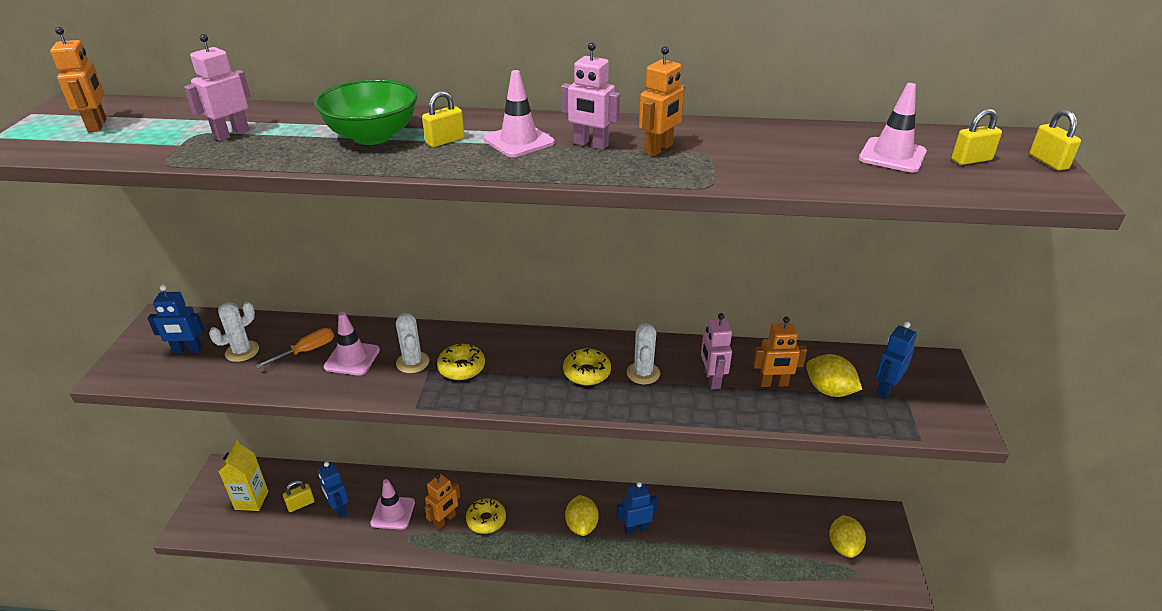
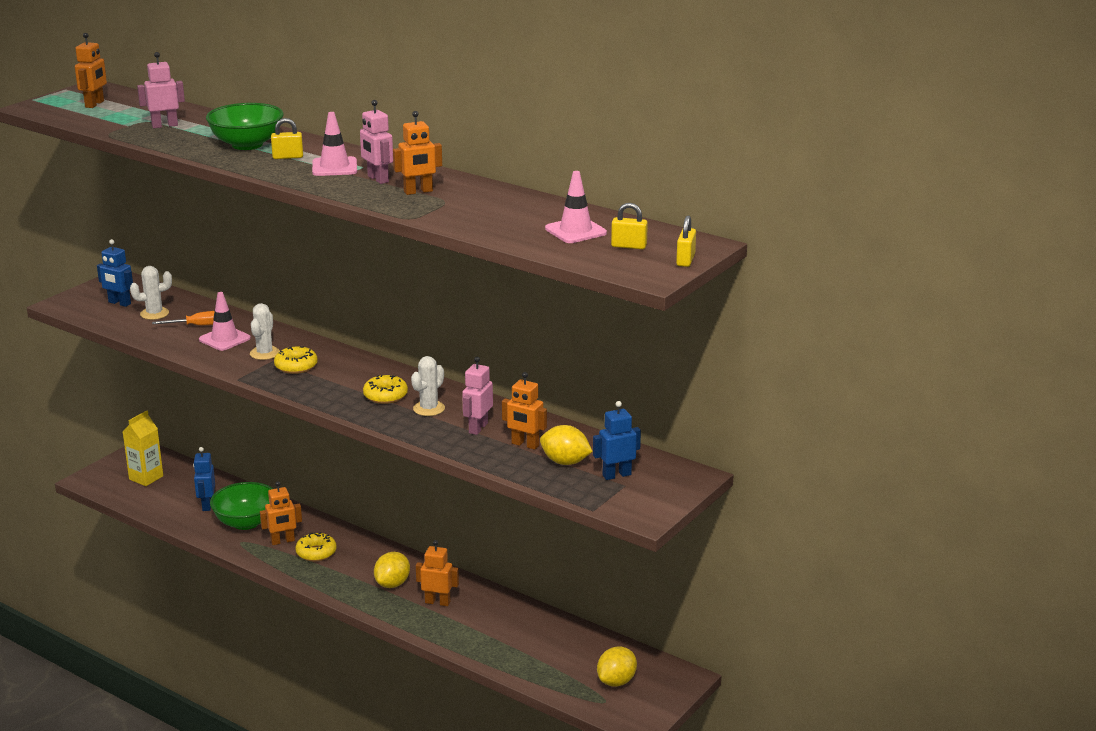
camera: 30 degrees right, 10 degrees down
(301, 504) = (180, 493): yellow padlock -> none
(393, 513) = (246, 522): pink traffic cone -> green bowl
(636, 528) = (437, 602): blue robot -> orange robot
(829, 390) = (565, 462): yellow lemon -> yellow lemon turned 45 degrees counterclockwise

